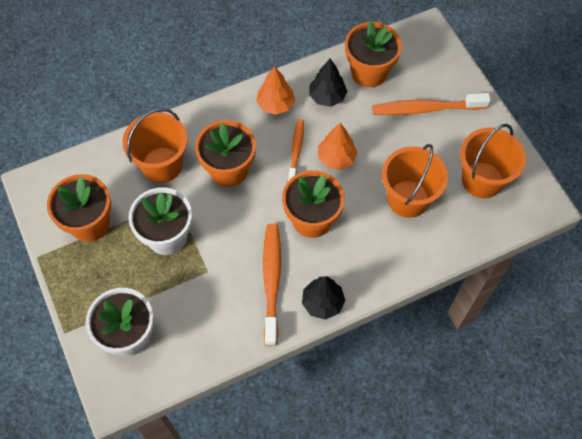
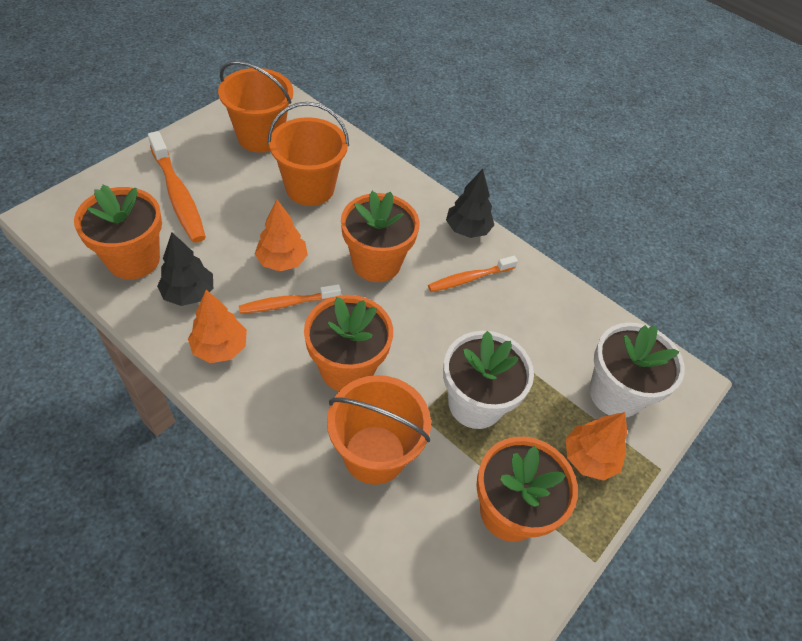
camera: 120 degrees left, 10 degrees down
(95, 289) = (589, 458): none -> orange tree
(271, 281) = (469, 278): orange toothbrush -> orange toothbrush, size x0.63

